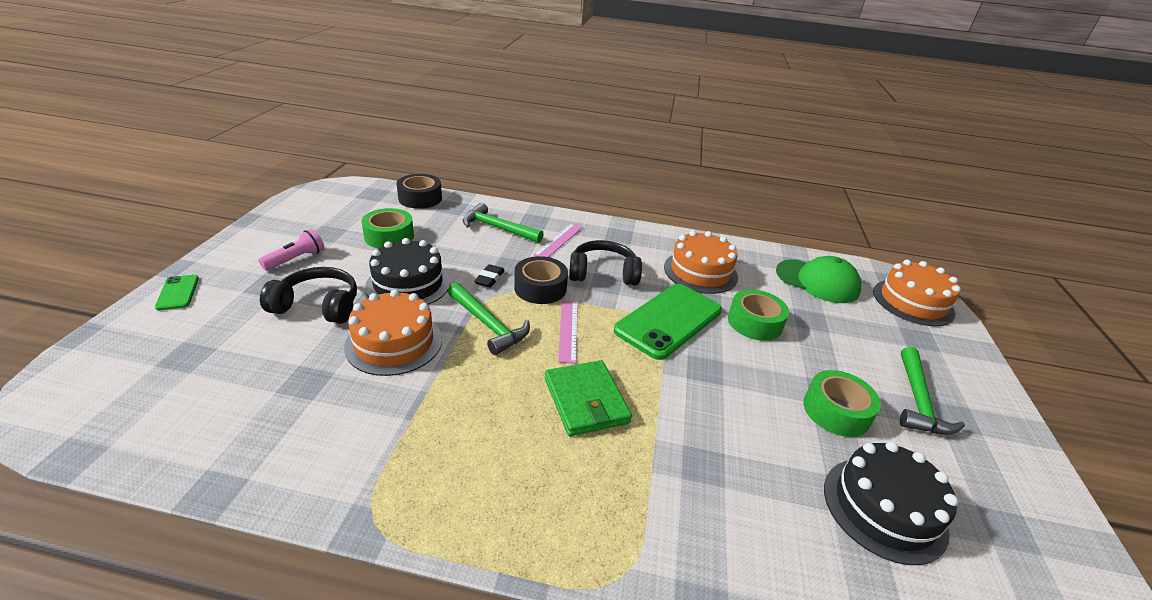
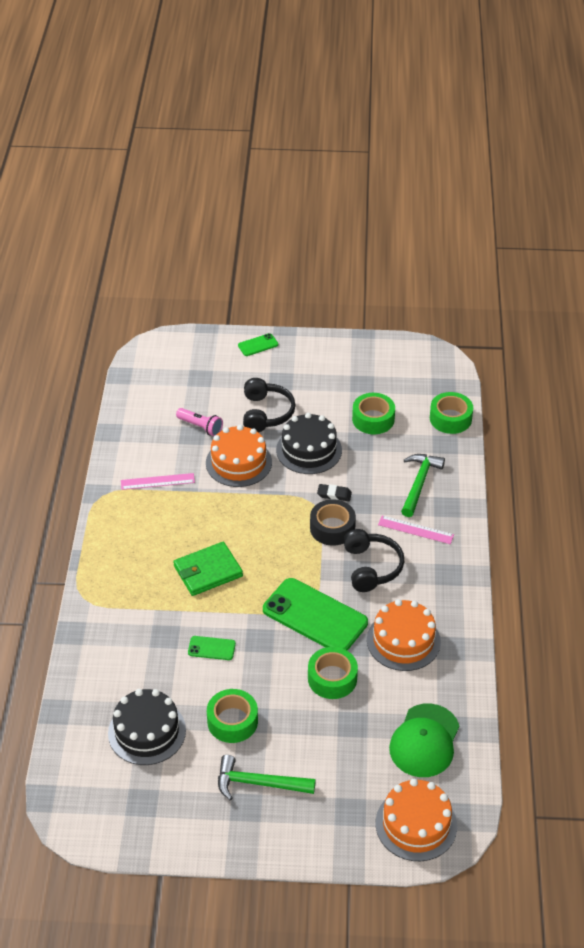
camera: 85 degrees right, 10 degrees up
(296, 259) = (318, 381): pink flashlight -> pink flashlight (200, 427)
(420, 198) = (450, 418): black tape -> green tape
(488, 325) = (273, 506): green hammer -> none
(568, 330) = (281, 553): pink ruler -> pink ruler (157, 481)
(722, 415) = (211, 648): none -> green phone

